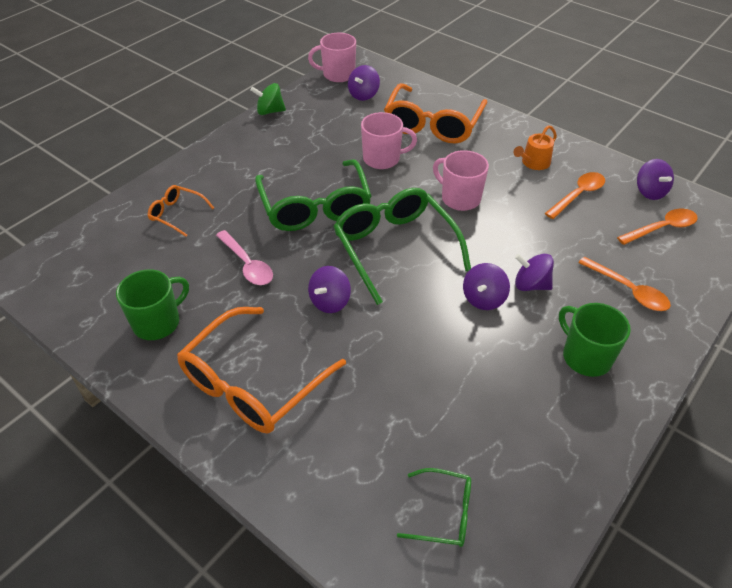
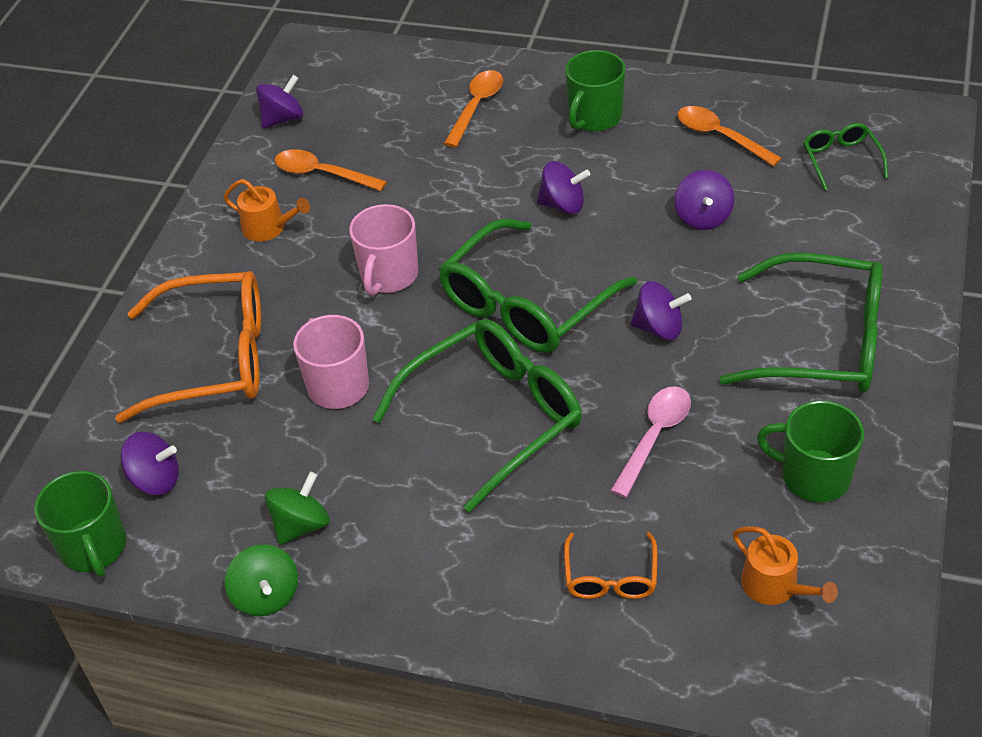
camera: 110 degrees left, 0 degrees up
(111, 271) = (775, 586): none -> orange watering can
(253, 383) = (822, 342): orange glasses -> green glasses
(300, 128) = (301, 525): none -> green spinning top
(338, 74) = (94, 548): pink mug -> green mug
(531, 285) = (515, 175): purple spinning top -> purple spinning top (703, 217)
(661, 228) = (352, 100): orange spoon -> orange spoon (720, 137)

